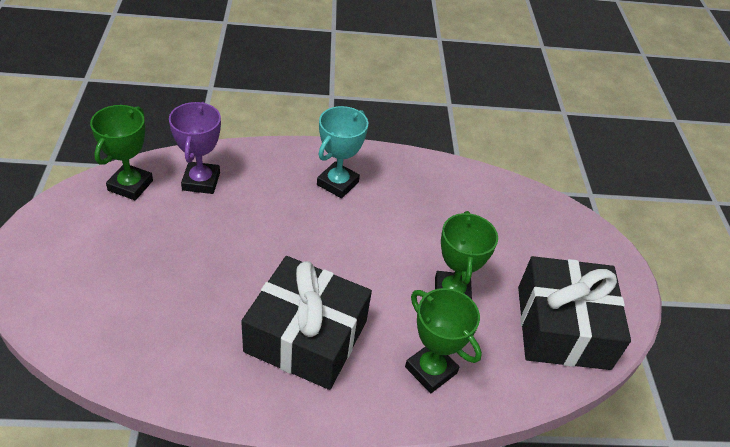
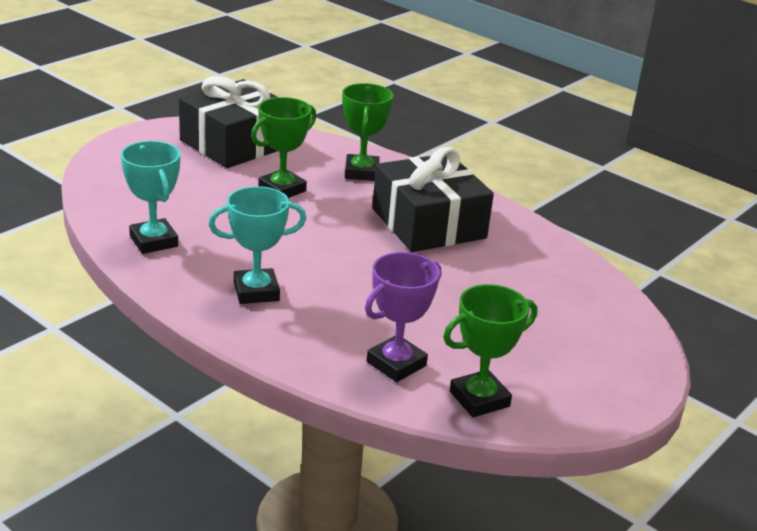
camera: 135 degrees left, 15 degrees down
(444, 183) = (153, 241): none -> turquoise trophy

